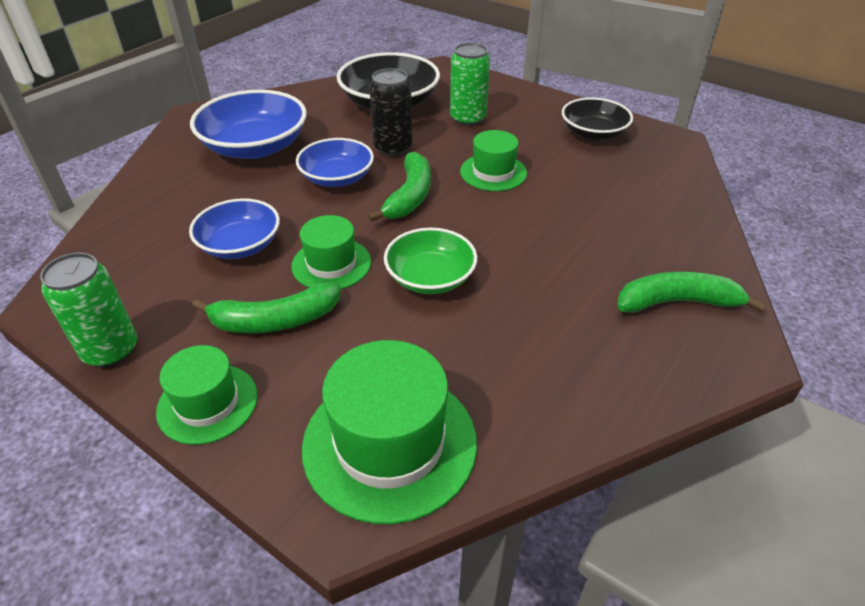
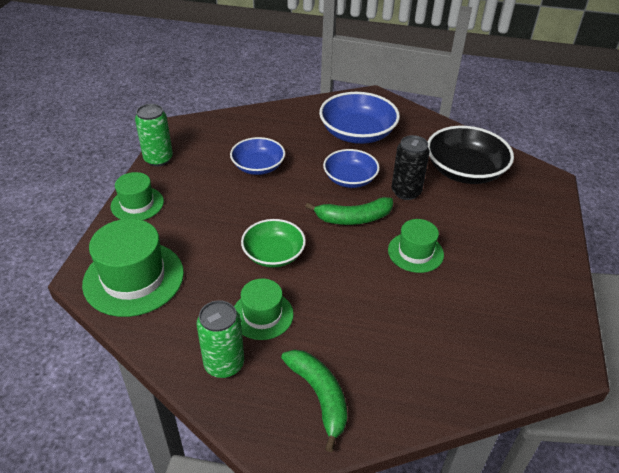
camera: 65 degrees right, 0 degrees up
(275, 320) = (204, 204): green banana -> none
(331, 264) = (262, 207): green hat -> green hat (262, 315)
(468, 119) = (481, 218): green can -> green can (224, 364)
(593, 133) = (528, 300): black bowl -> none

